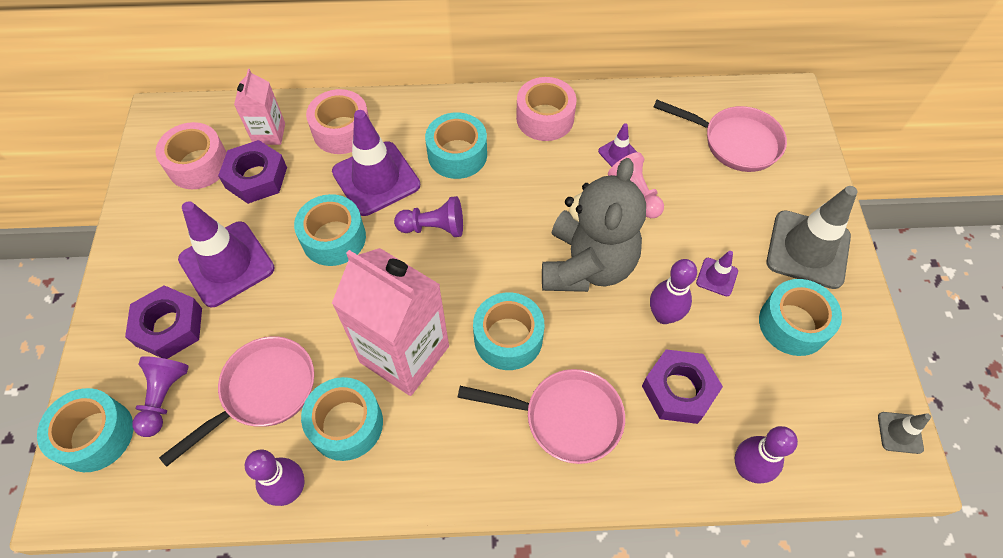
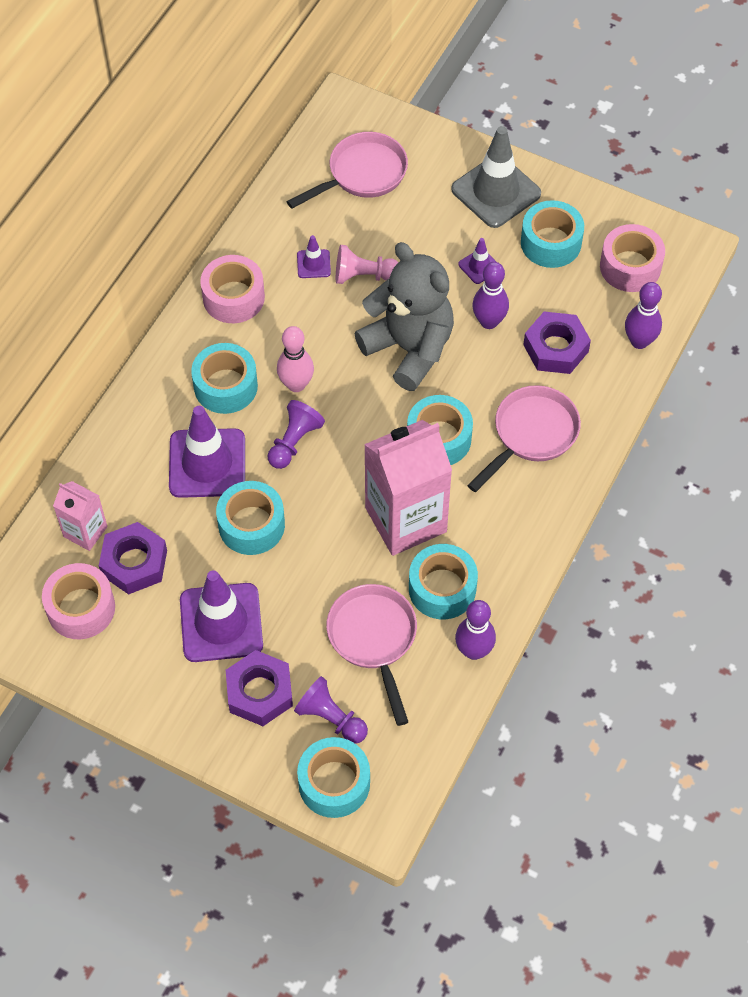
camera: 60 degrees left, 0 degrees up
(342, 131) = (128, 467): pink tape -> pink tape (630, 266)
(491, 201) = (296, 384): none -> pink bowling pin
(900, 432) = (670, 234): grey traffic cone -> none

